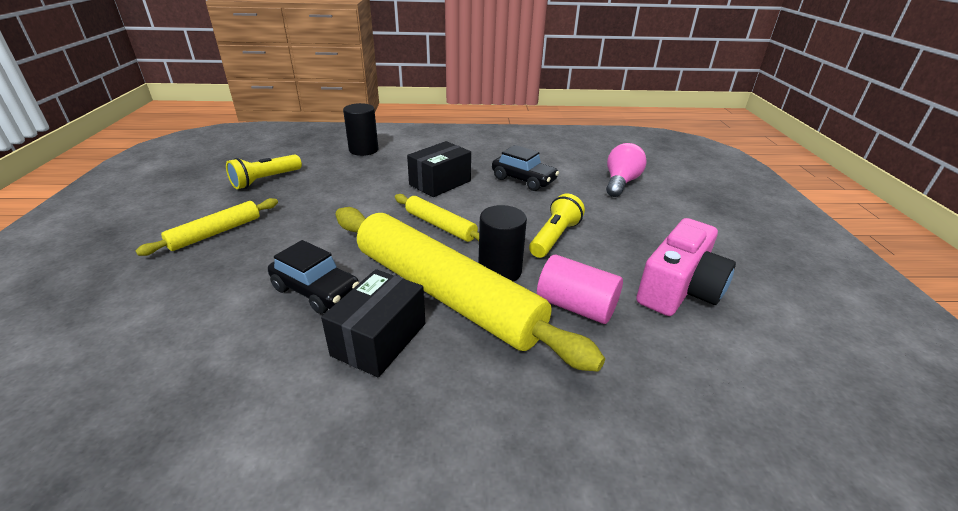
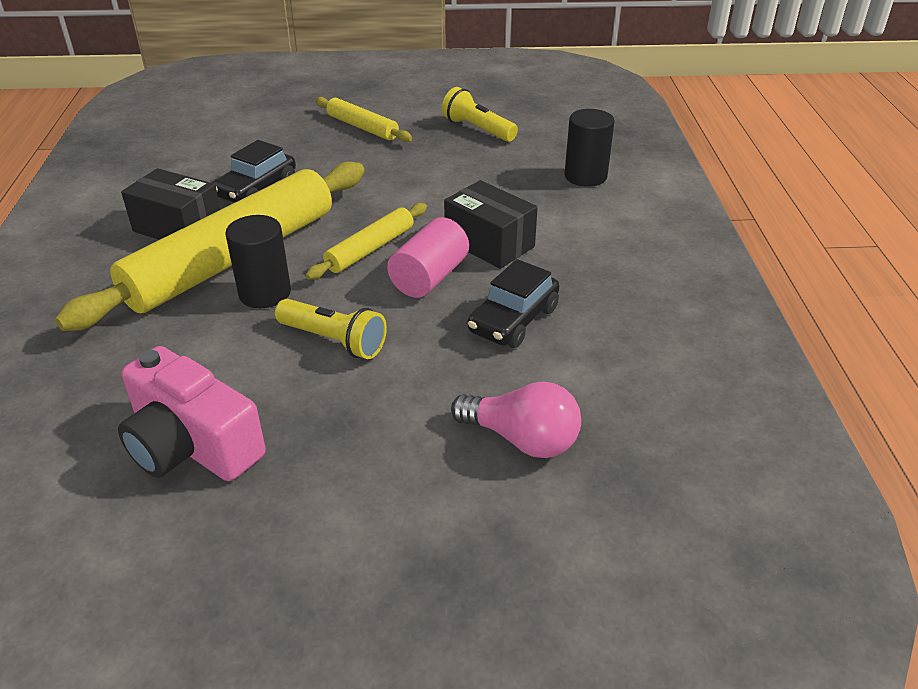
camera: 90 degrees right, 5 degrees up
(576, 306) = (185, 346): pink cylinder -> pink cylinder (429, 277)

